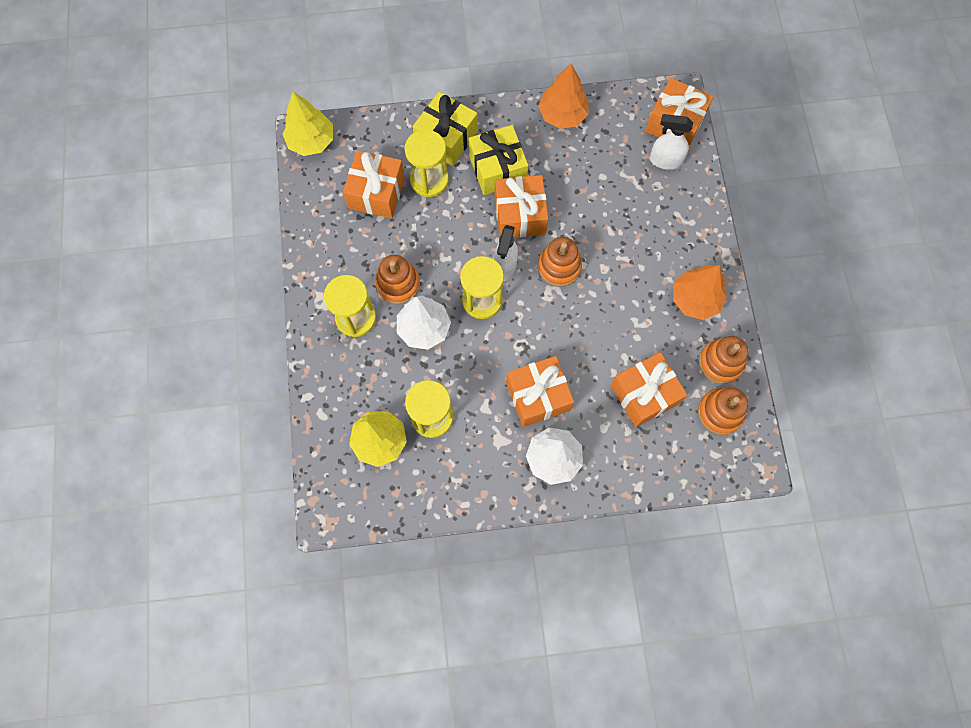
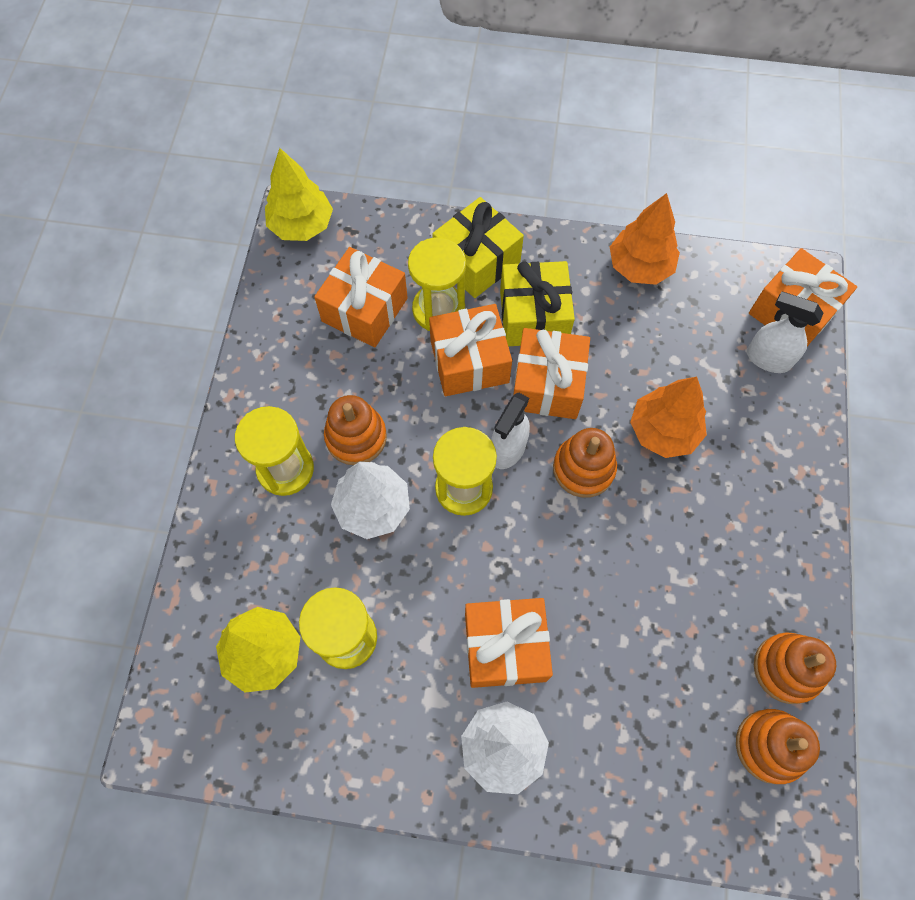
camera: 15 degrees right, 5 degrees down
(644, 394) = (661, 687): orange gift -> orange gift (469, 362)
(695, 299) = (768, 564): orange tree -> orange tree (663, 431)

